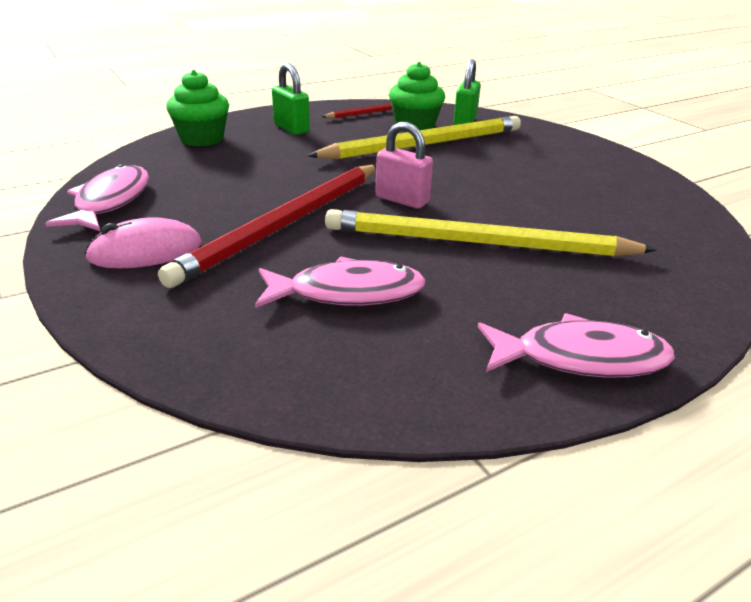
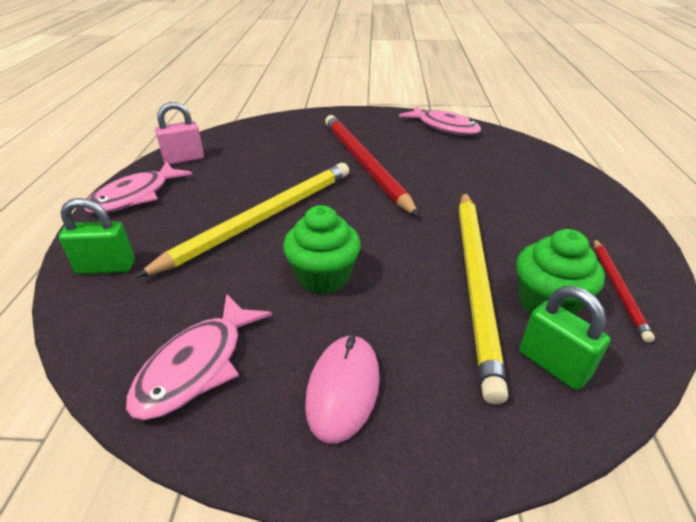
camera: 125 degrees right, 5 degrees up
(145, 251) = (372, 127): pink mouse -> pink mouse (343, 389)
(202, 139) = (551, 170): green cupcake -> green cupcake (323, 277)
(291, 128) = (566, 216): green padlock -> green padlock (106, 267)
(348, 293) = (270, 160): pink fish -> pink fish (197, 366)
(402, 200) = (356, 215): pink padlock -> pink padlock (184, 159)

